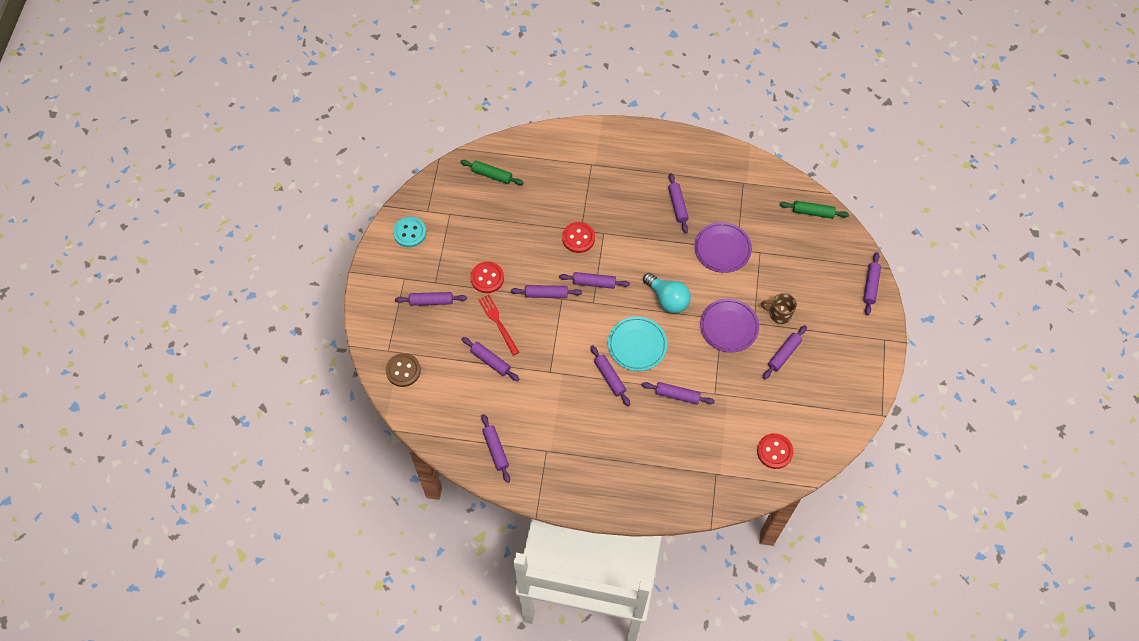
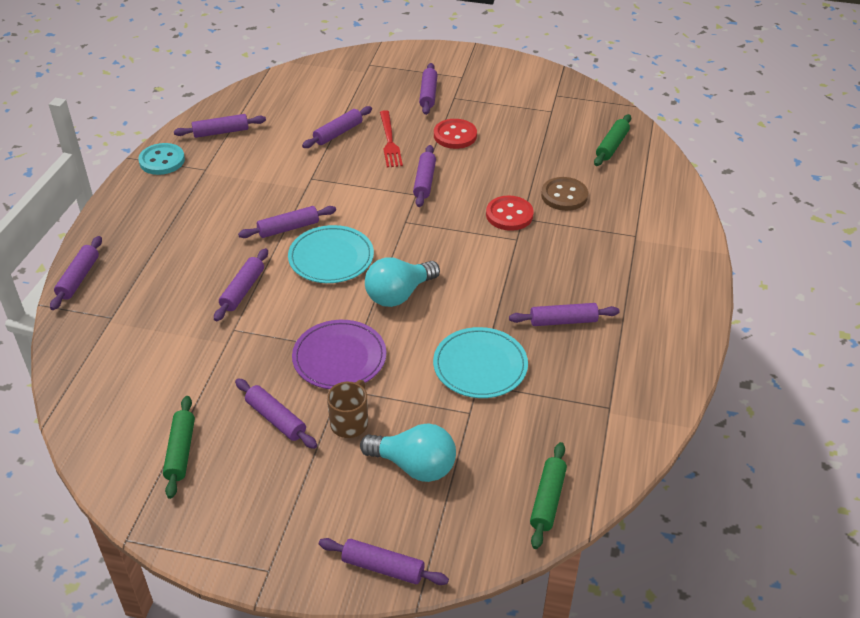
camera: 95 degrees right, 20 degrees down
(403, 370) = (341, 73): brown button -> brown button (564, 195)
(410, 233) = (525, 82): turquoise button -> turquoise button (162, 161)
(498, 323) = (389, 141): red fork -> red fork turned 105 degrees clockwise
(594, 283) = (436, 224): purple rolling pin -> purple rolling pin (78, 278)
(722, 249) = (480, 366): purple plate -> turquoise plate
(774, 451) = (118, 386): red button -> none
(803, 277) = (414, 466): none -> turquoise light bulb
(817, 402) = (180, 451): none -> green rolling pin

